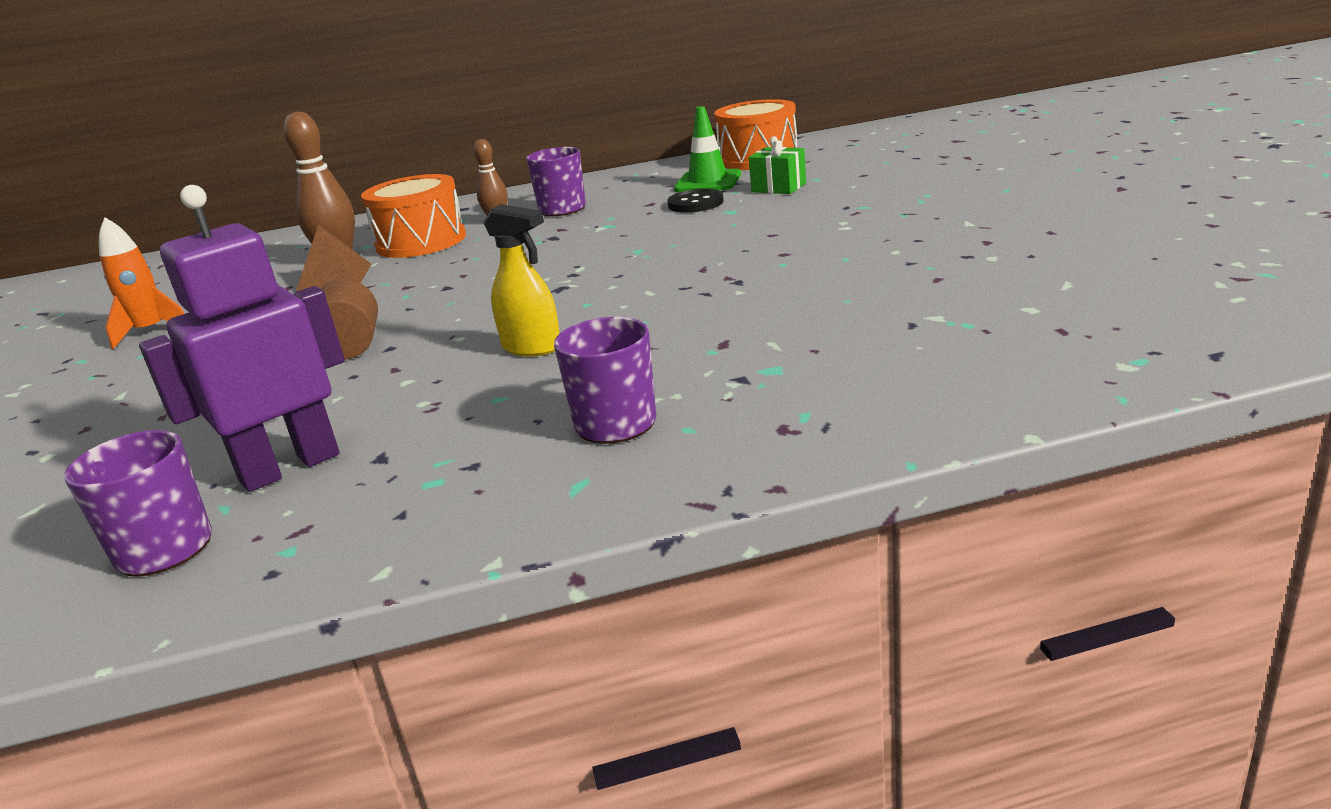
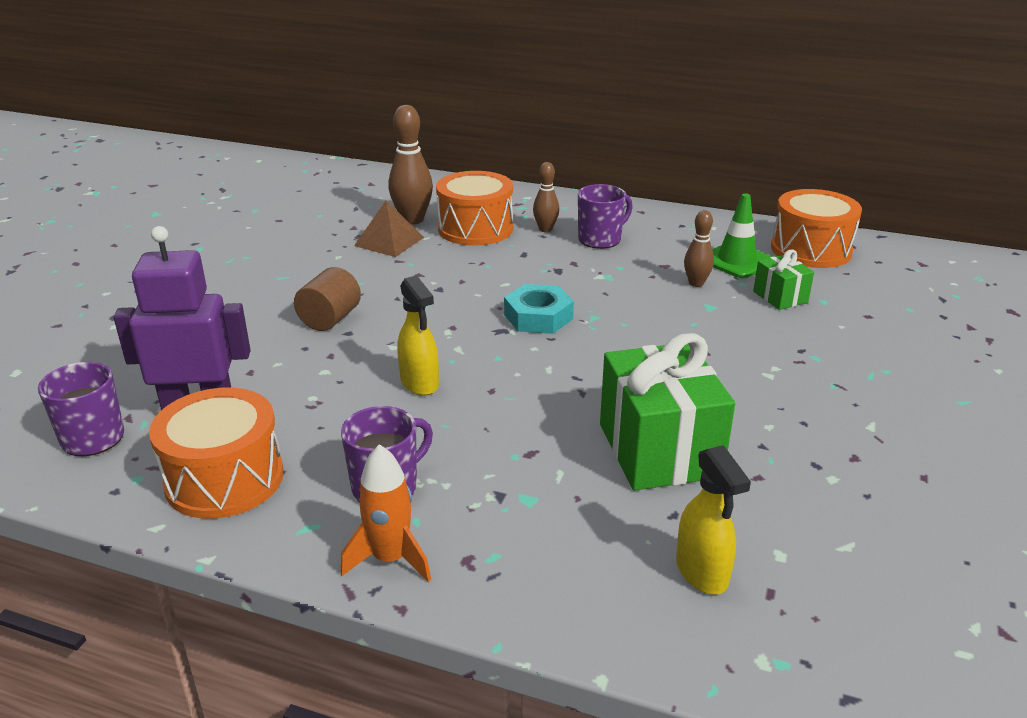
camera: 30 degrees right, 5 degrees up
(151, 331) = (252, 240): orange rocket -> orange rocket (390, 559)
(412, 499) = (224, 479): none -> orange drum
(583, 268) = (538, 317): none -> turquoise nut
(695, 203) = (696, 283): black button -> brown bowling pin
(833, 296) = (659, 450): none -> green gift
(993, 343) = (702, 572): none -> yellow spray bottle

